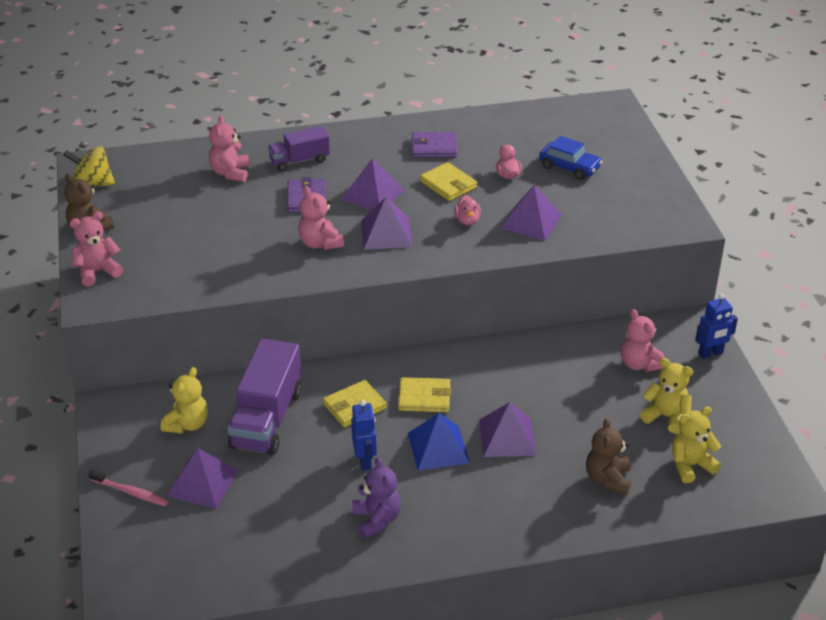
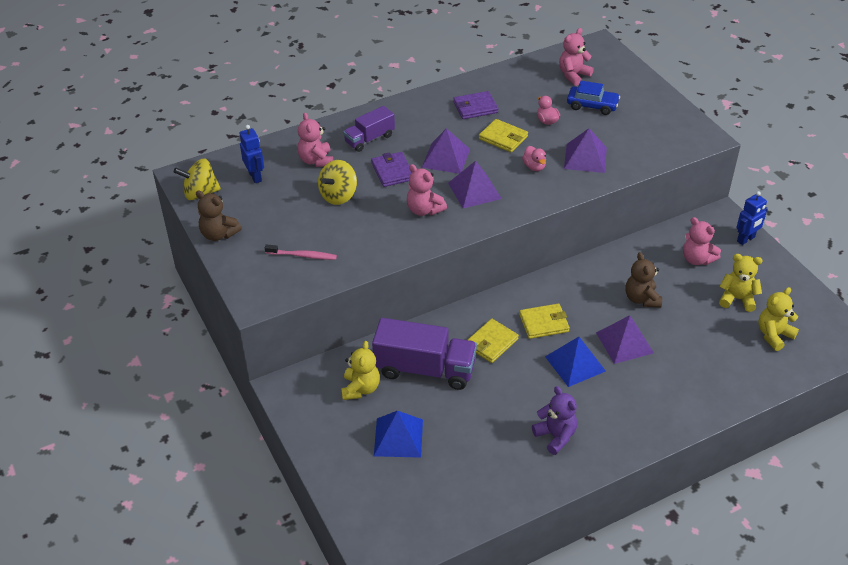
camera: 15 degrees left, 5 degrees up
(97, 272) = (246, 272): pink teddy bear -> pink teddy bear (573, 75)
(131, 492) = (342, 460): pink toothbrush -> pink toothbrush (303, 255)
(202, 483) = (398, 437): purple pyramid -> blue pyramid
(235, 212) = (338, 196): none -> yellow spinning top
(267, 419) = (425, 369): purple truck -> purple truck turned 75 degrees counterclockwise
(365, 461) = (522, 388): blue robot -> blue robot (255, 176)
(607, 479) = (717, 361): brown teddy bear -> brown teddy bear (641, 299)

